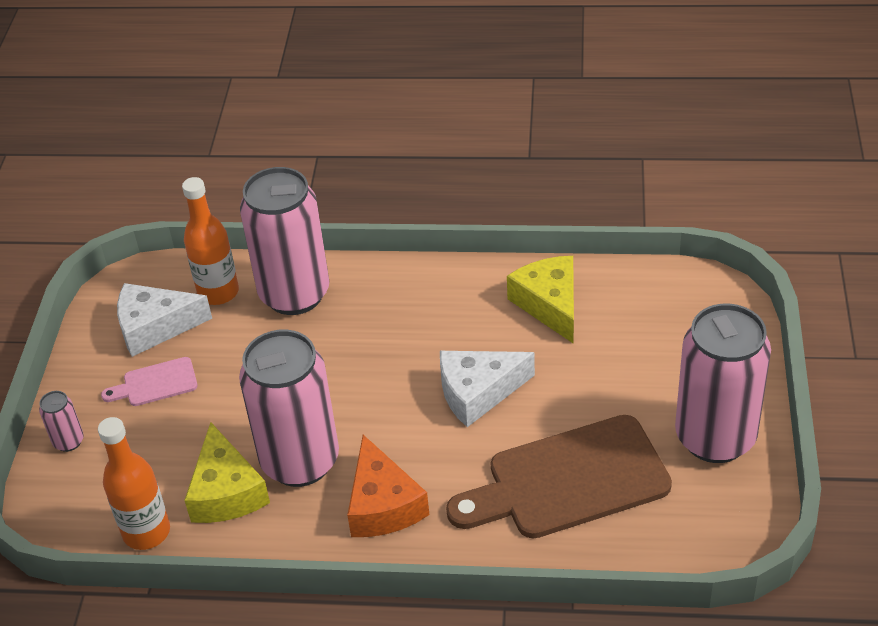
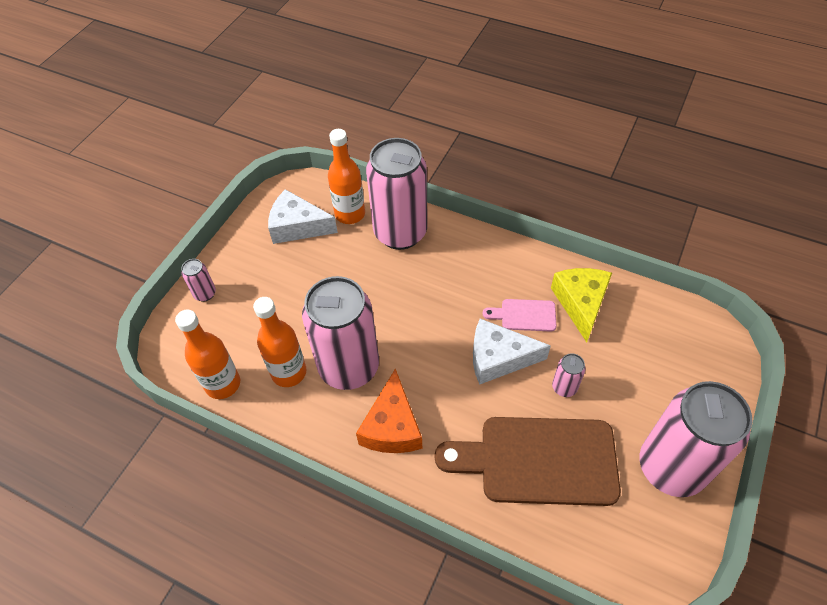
camera: 20 degrees right, 10 degrees up
(155, 383) = (279, 270): pink cutting board -> pink cutting board (524, 315)
(226, 491) = (289, 372): yellow cheese -> orange bottle
(567, 398) = (564, 387): none -> pink can

